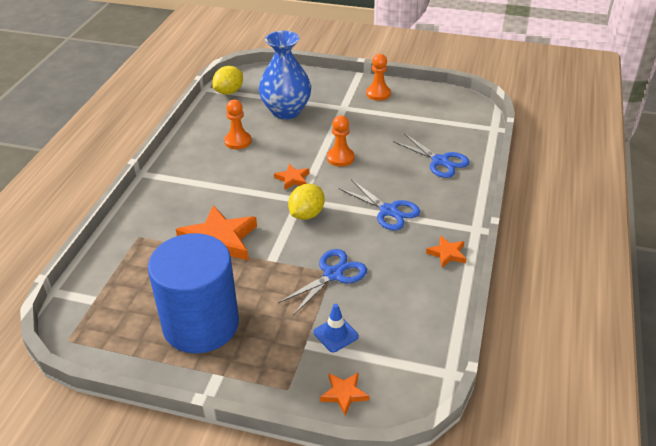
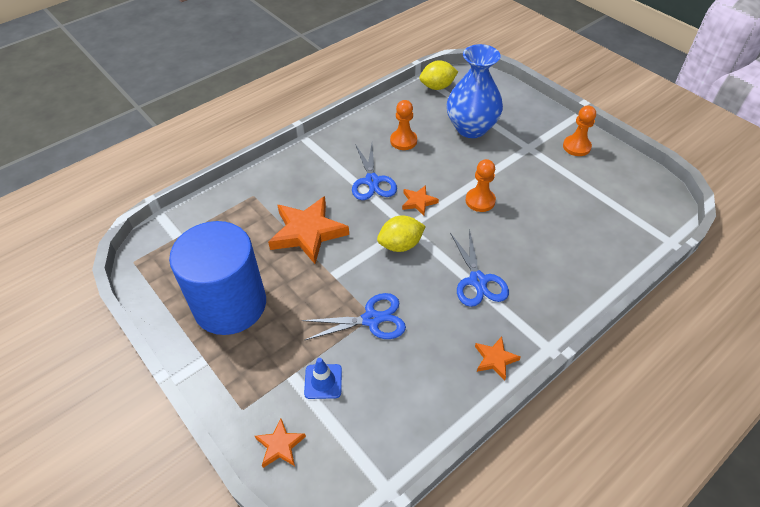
camera: 35 degrees right, 10 degrees up
(440, 161) = (577, 252): blue scissors -> blue scissors (372, 181)

